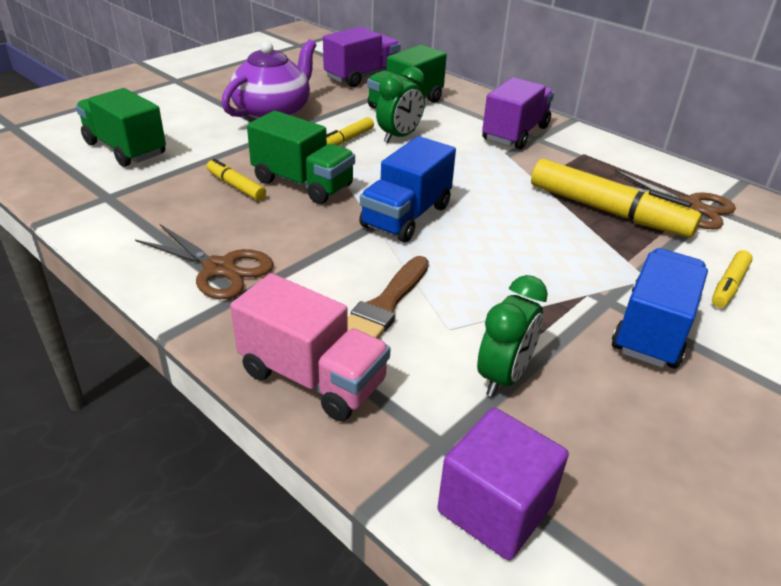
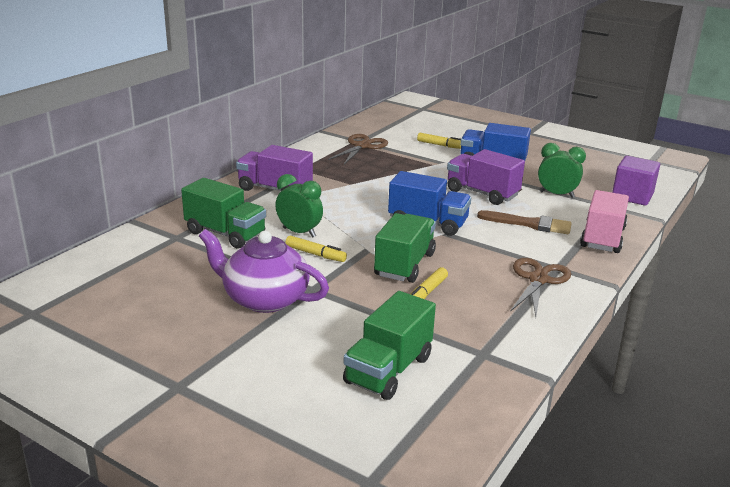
camera: 100 degrees left, 10 degrees down
(362, 76) = (152, 260): purple truck -> purple truck (482, 193)
(608, 211) = (381, 166): yellow marker -> none

